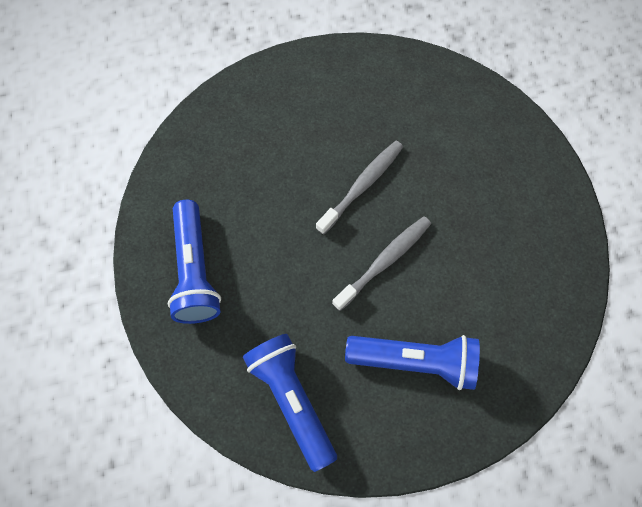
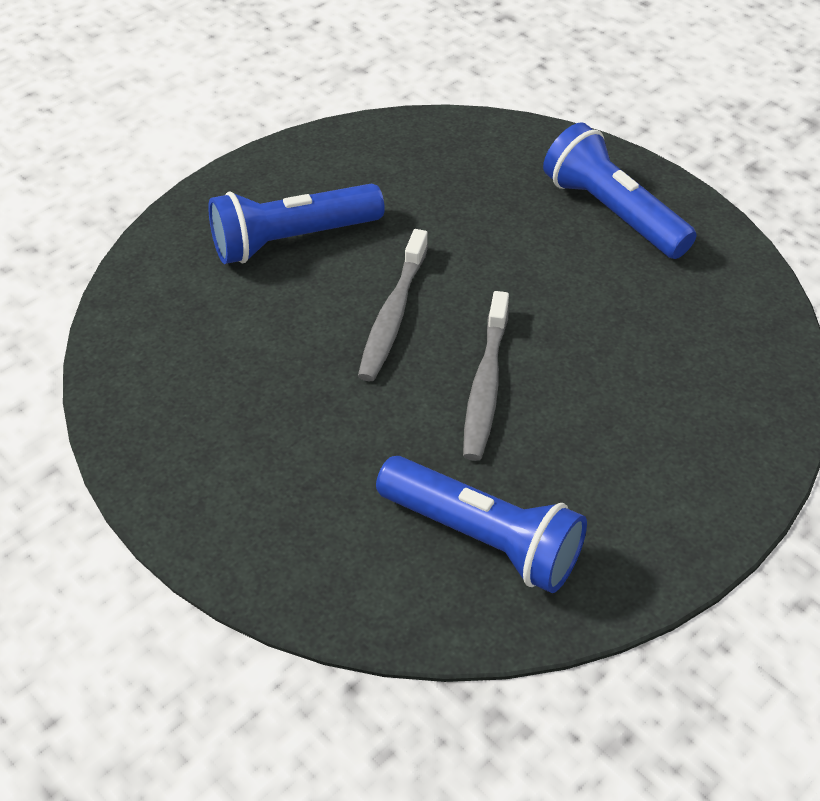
camera: 150 degrees right, 20 degrees down
(292, 400) = (408, 160): blue flashlight -> blue flashlight (483, 538)

